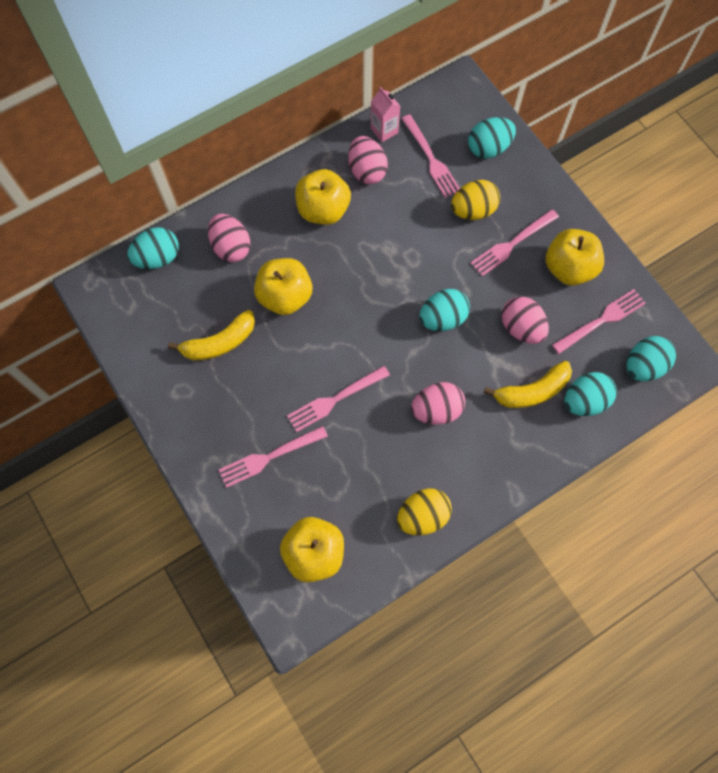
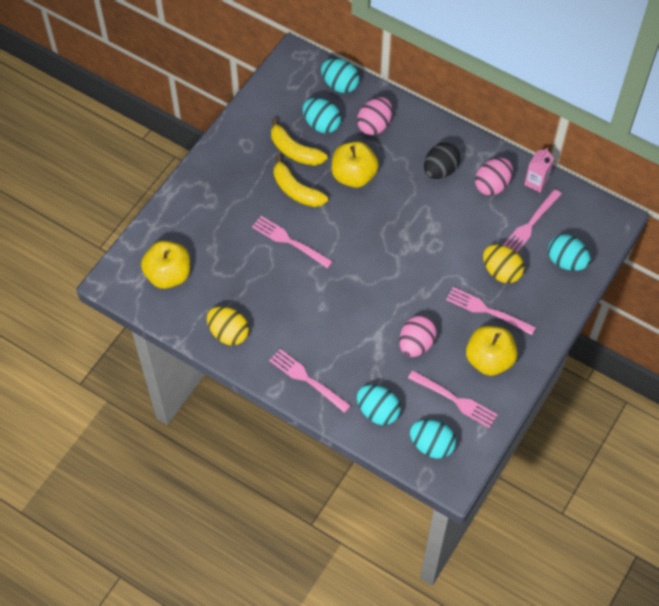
camera: 65 degrees right, 10 degrees down
(269, 457) = (224, 218): pink fork -> pink fork (307, 379)
(323, 210) = (440, 170): yellow apple -> black egg
(436, 410) = (316, 311): pink egg -> none
(442, 318) = (394, 286): turquoise egg -> turquoise egg (321, 124)
(532, 391) = (366, 371): yellow banana -> yellow banana (296, 190)

